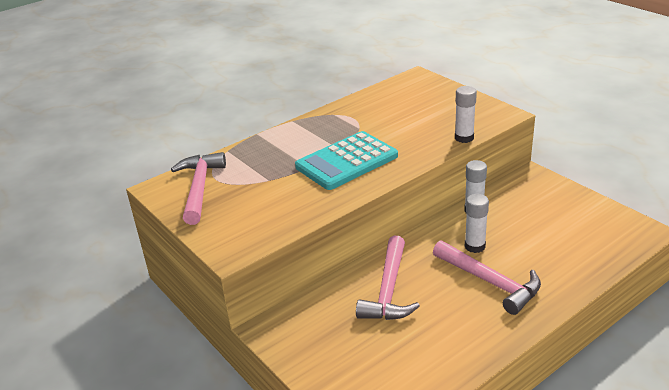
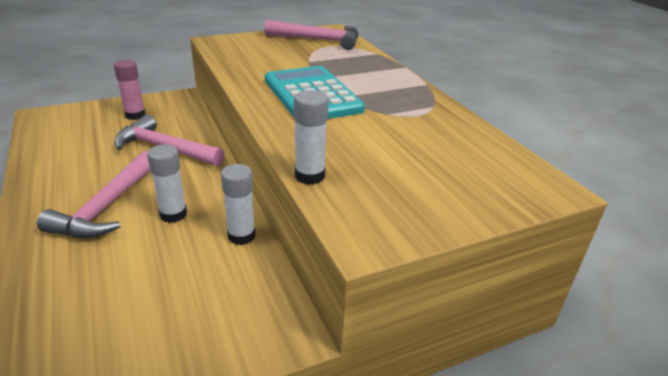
camera: 100 degrees right, 0 degrees up
(333, 343) = (135, 115): none -> pink glue stick
(490, 282) = (107, 206): pink hammer -> pink hammer turned 45 degrees counterclockwise

